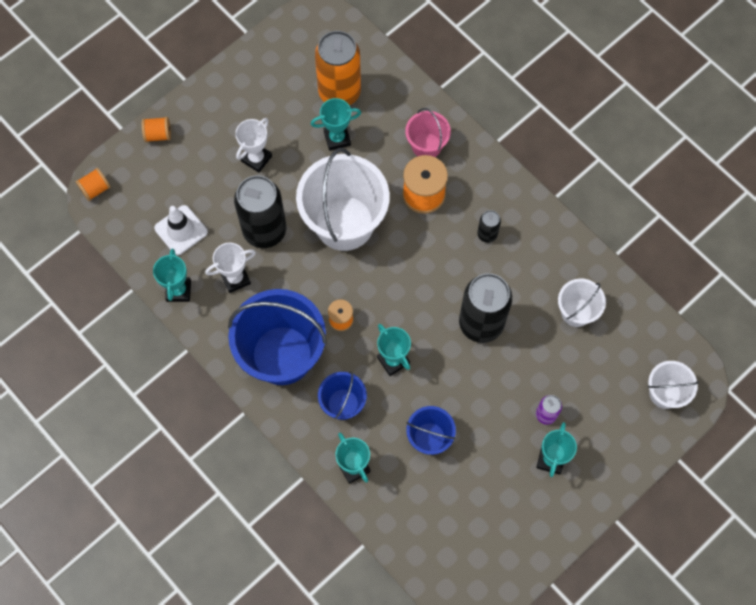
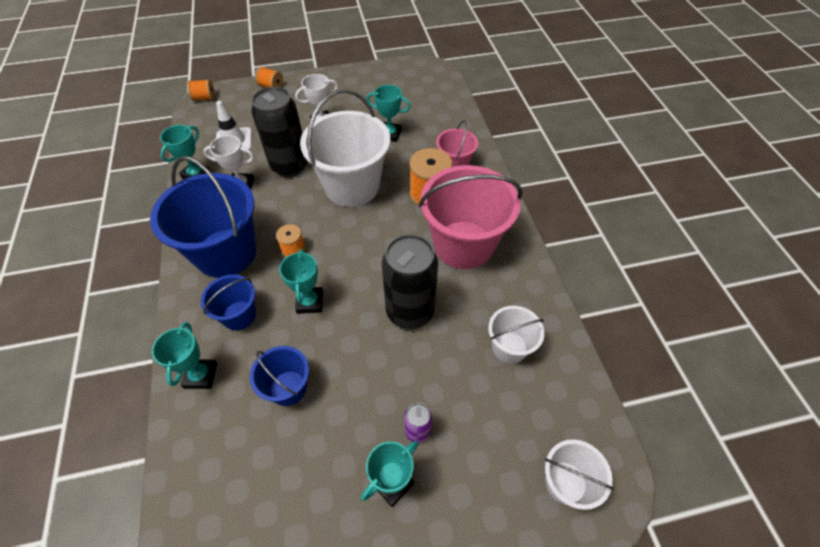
camera: 30 degrees right, 15 degrees down
(339, 92) = (413, 110): orange can -> none
(487, 234) = (463, 244): black can -> pink bucket

